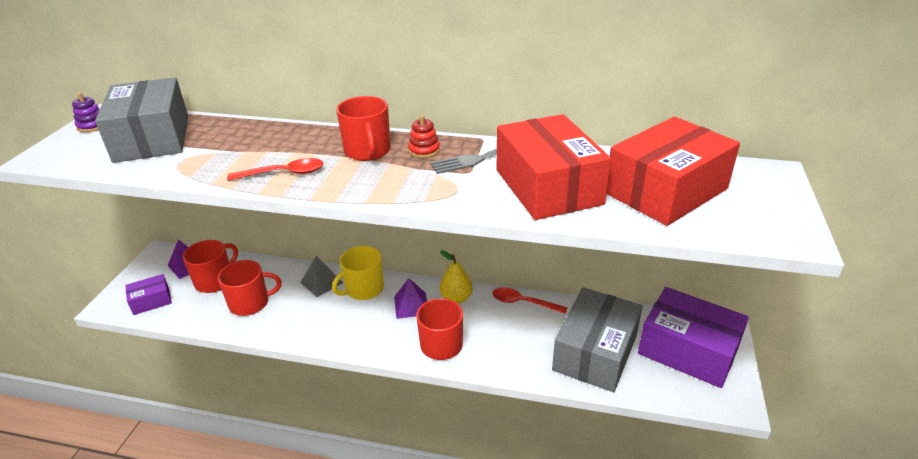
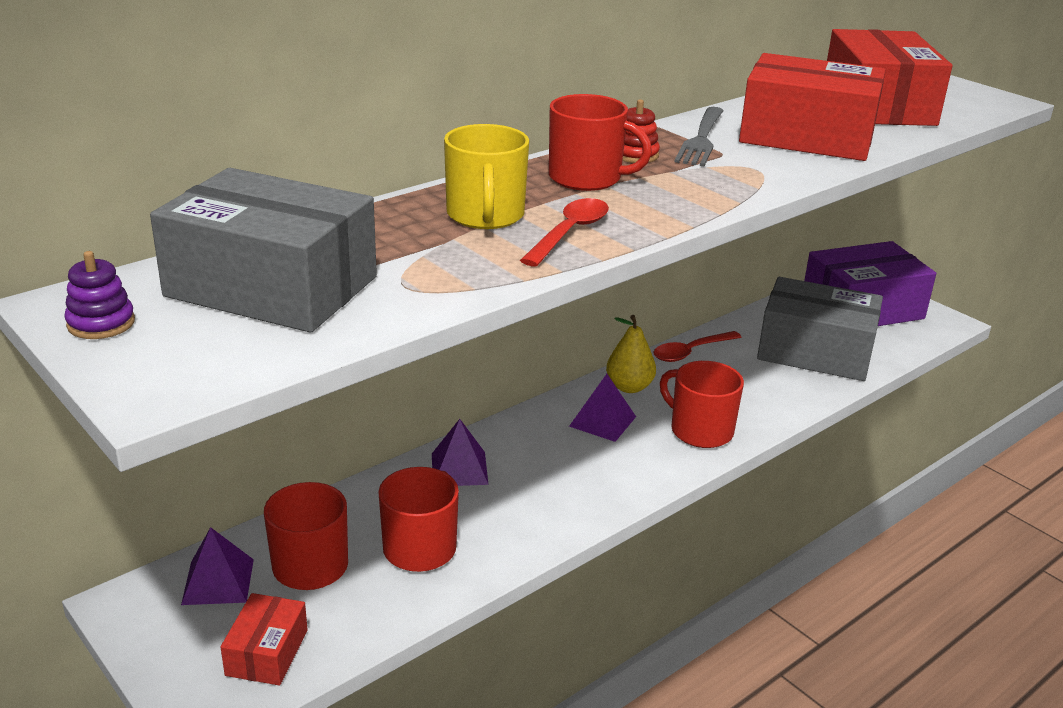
camera: 55 degrees left, 5 degrees down
(151, 301) = (267, 652): purple box -> red box
(321, 282) = (459, 468): grey pyramid -> purple pyramid
(363, 289) = (522, 441): yellow mug -> yellow mug (485, 215)
(595, 352) = (815, 351): grey box -> grey box turned 45 degrees counterclockwise

